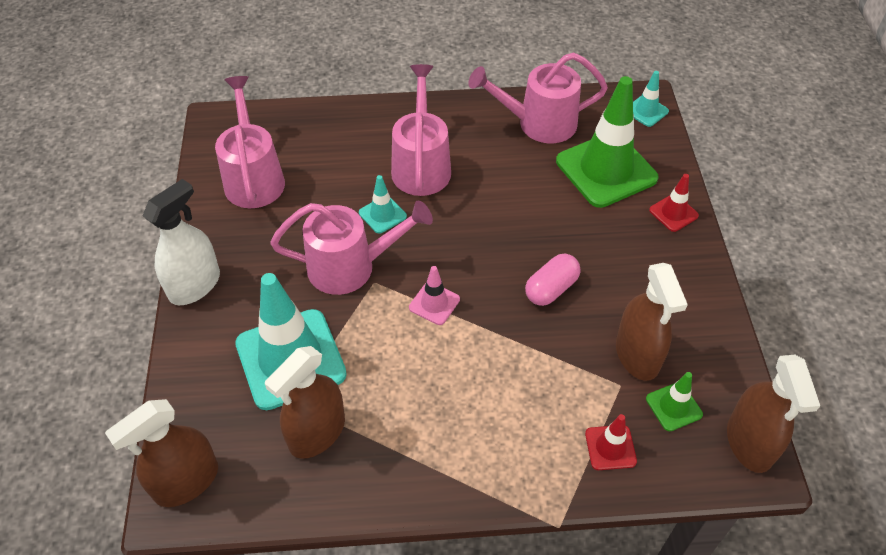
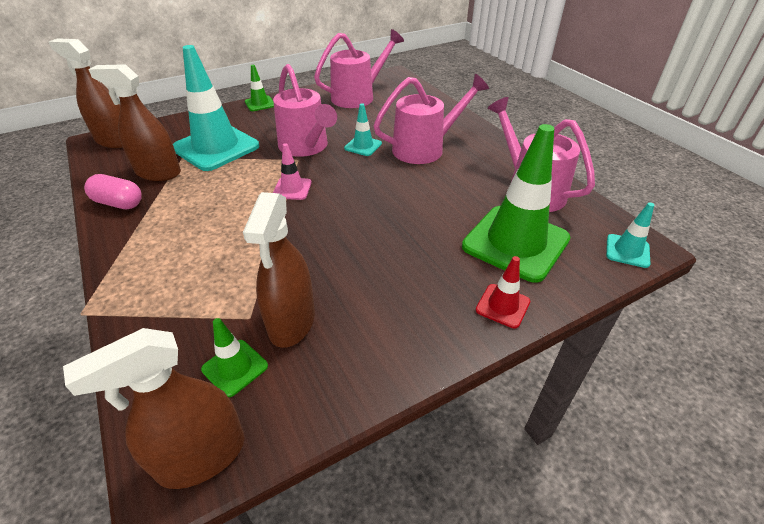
camera: 65 degrees right, 10 degrees down
(194, 285) = (260, 104): white spray bottle -> green traffic cone
(551, 289) = (342, 244): pink capsule -> pink capsule (119, 203)
(610, 447) = (172, 328): red traffic cone -> none
(637, 355) = (291, 321): brown spray bottle -> brown spray bottle turned 45 degrees counterclockwise

